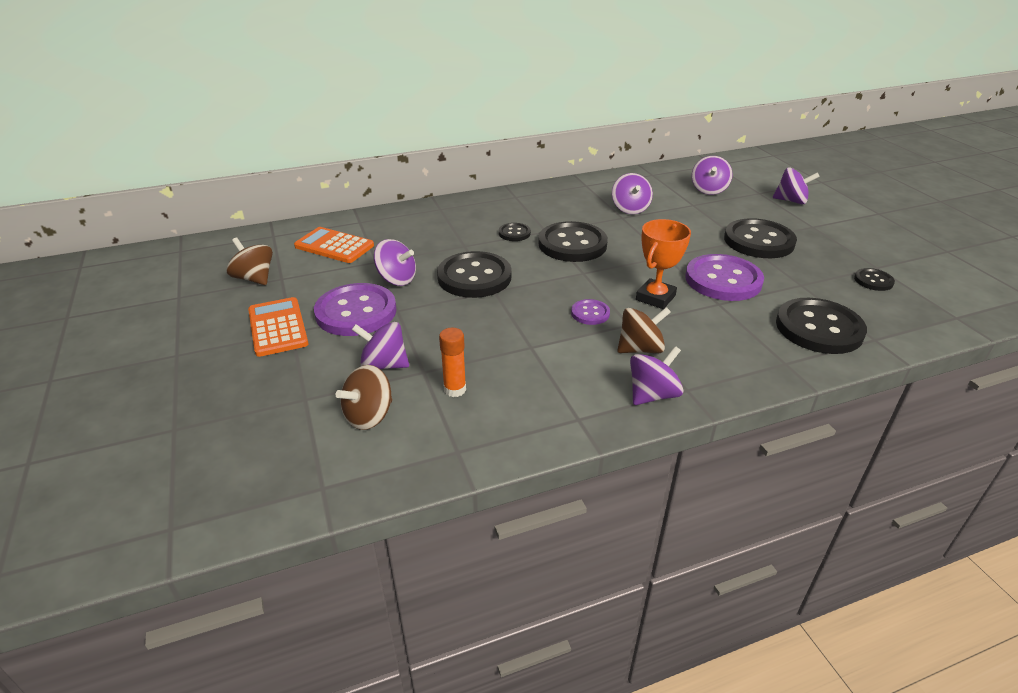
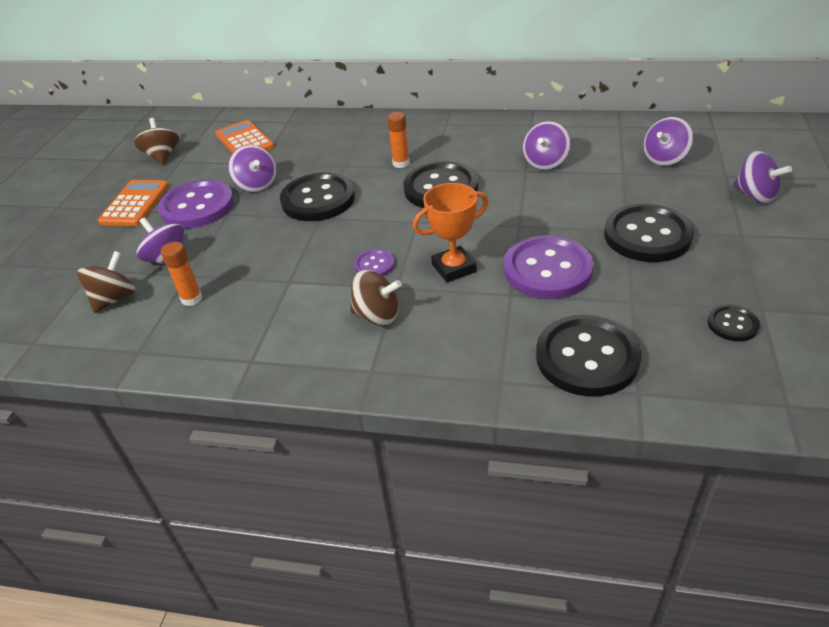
camera: 35 degrees right, 5 degrees up
(369, 416) = (114, 299): brown spinning top -> brown spinning top turned 135 degrees clockwise
(514, 233) = (401, 163): black button -> orange glue stick
(652, 395) = (335, 364): purple spinning top -> none

